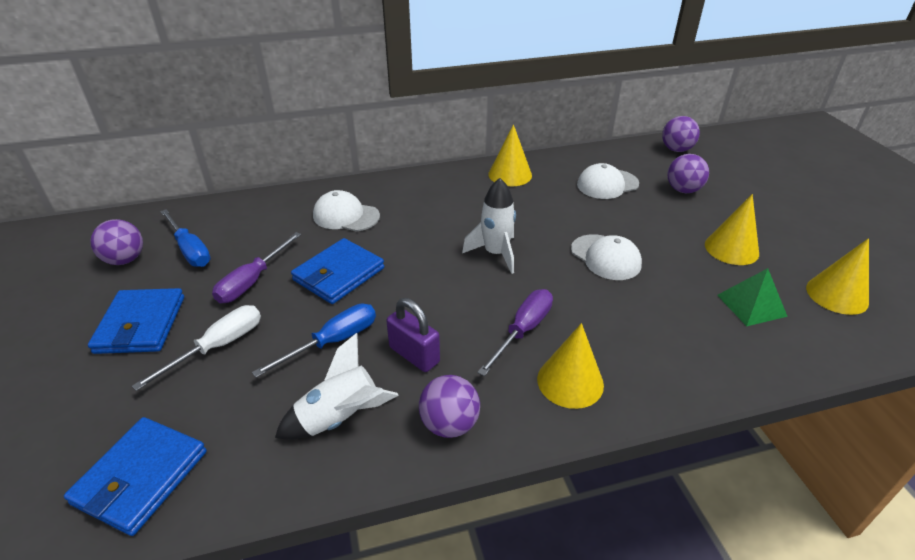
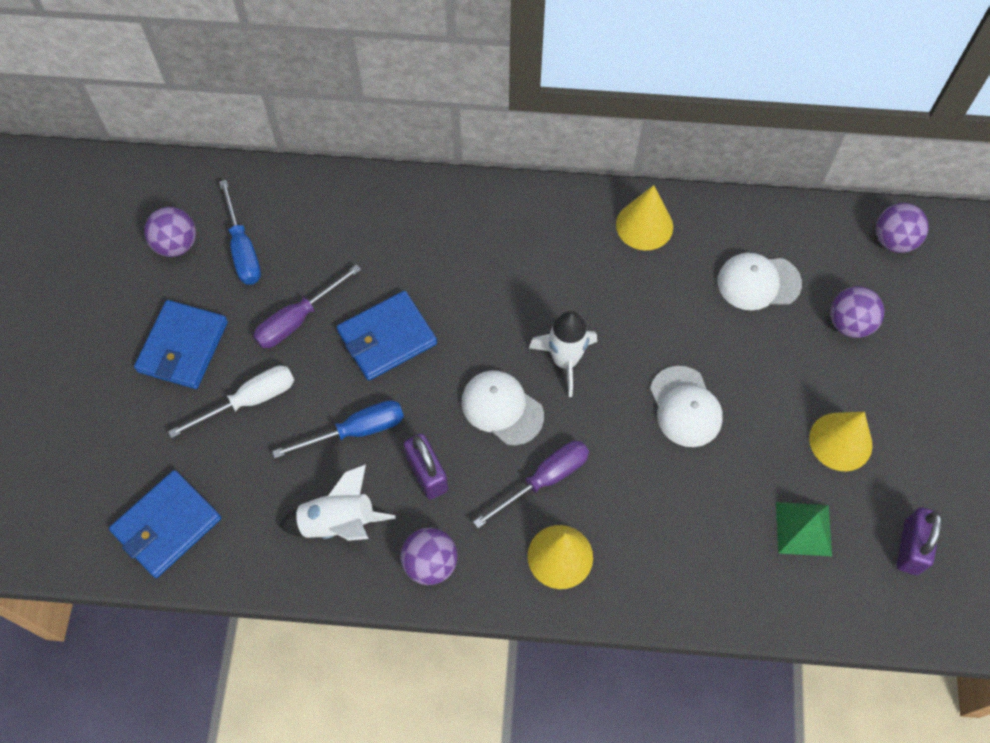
camera: 20 degrees right, 25 degrees up
(346, 216) = (421, 243): white cap -> white cap (502, 408)
(837, 295) = (911, 547): yellow cone -> purple padlock

